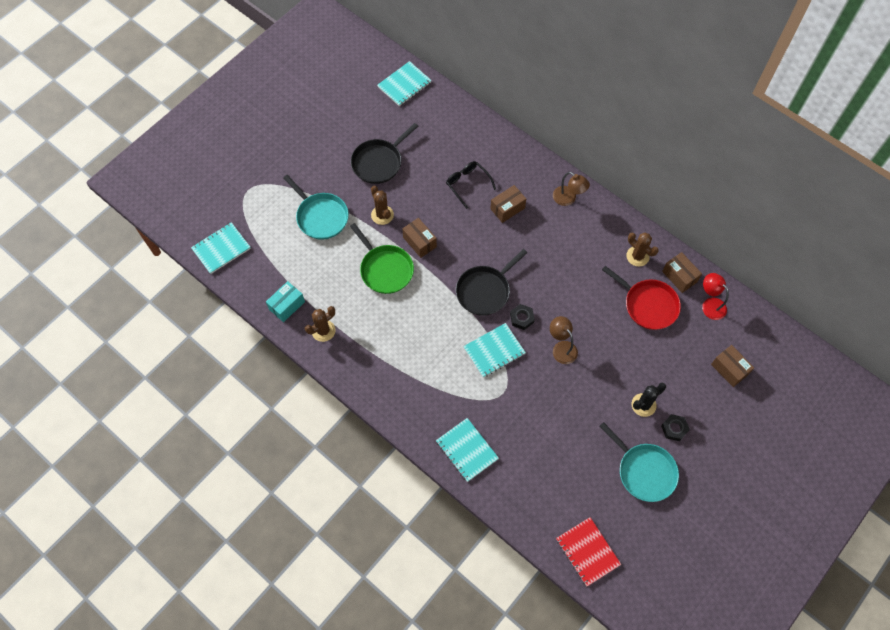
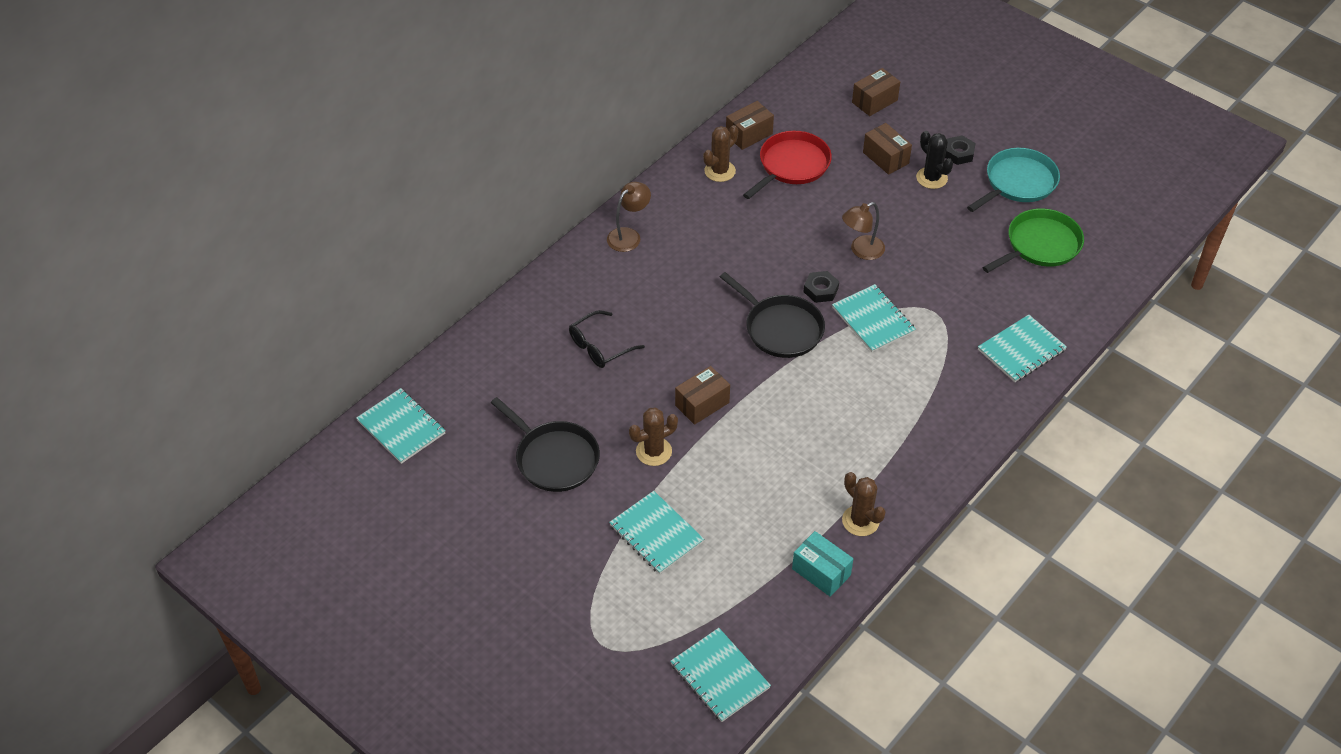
camera: 90 degrees left, 15 degrees down
(321, 216) = (656, 534): turquoise pan -> turquoise notebook
(385, 269) = (751, 446): green pan -> green pan (1040, 245)
(507, 208) = (644, 301): brown box -> brown box (885, 158)
(587, 552) = (1129, 237): red notebook -> none
(710, 304) = (787, 110): red lamp -> none

